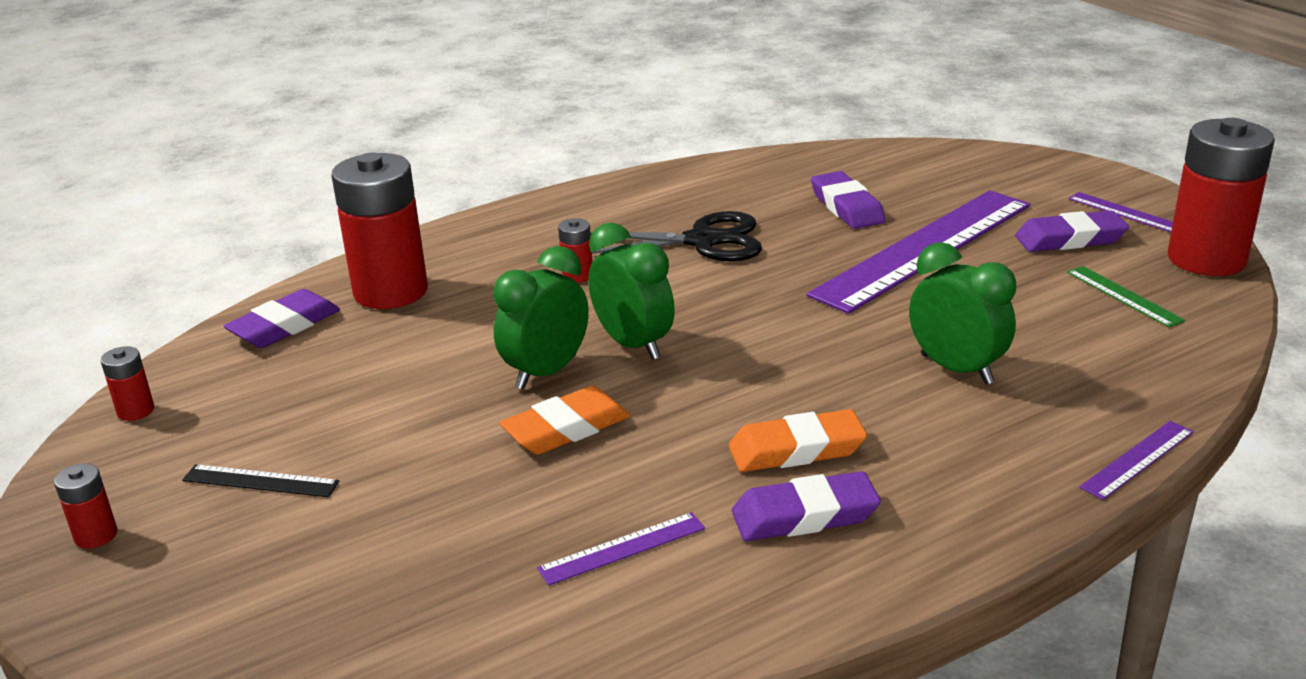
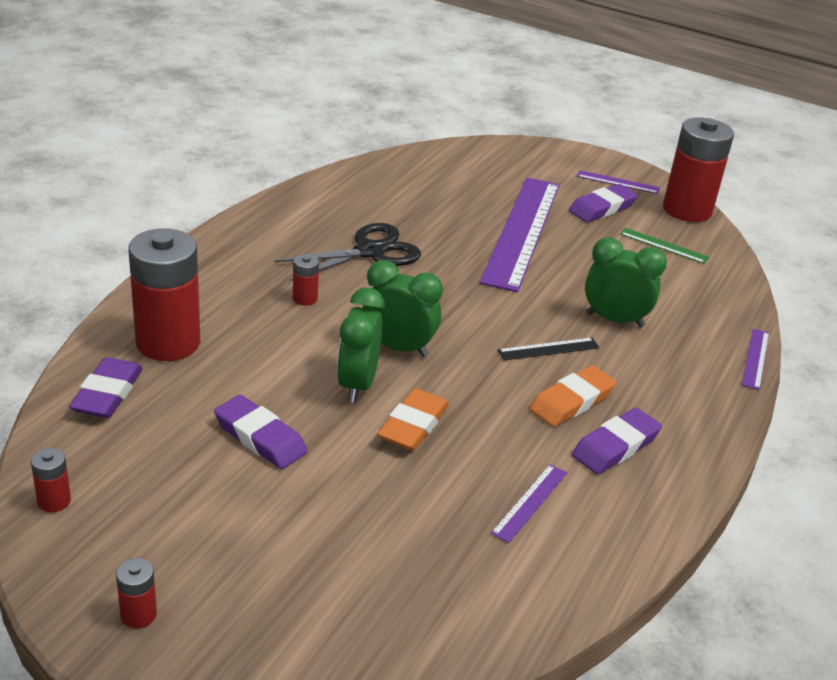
camera: 35 degrees left, 5 degrees up
(260, 481) = (228, 529): black ruler -> black ruler (548, 349)
(846, 207) = (444, 205): purple eraser -> purple eraser (260, 437)

